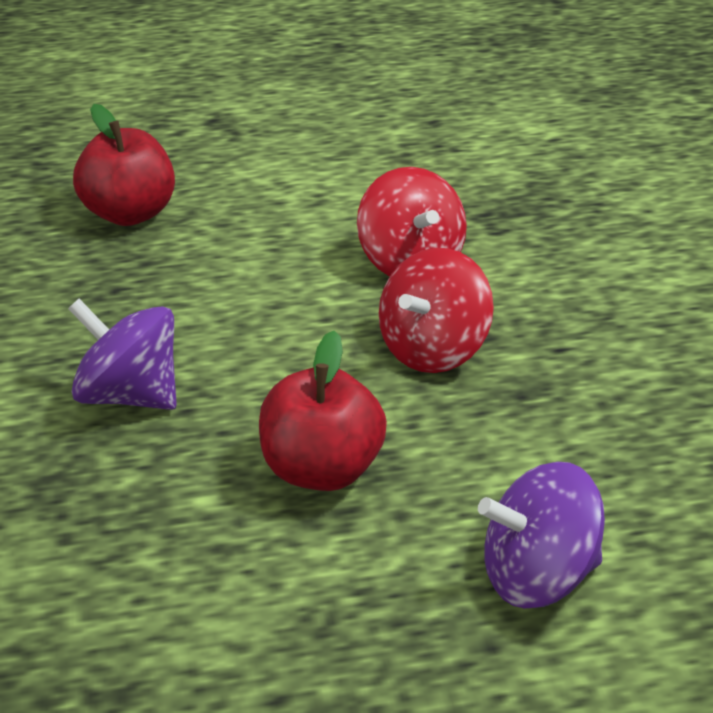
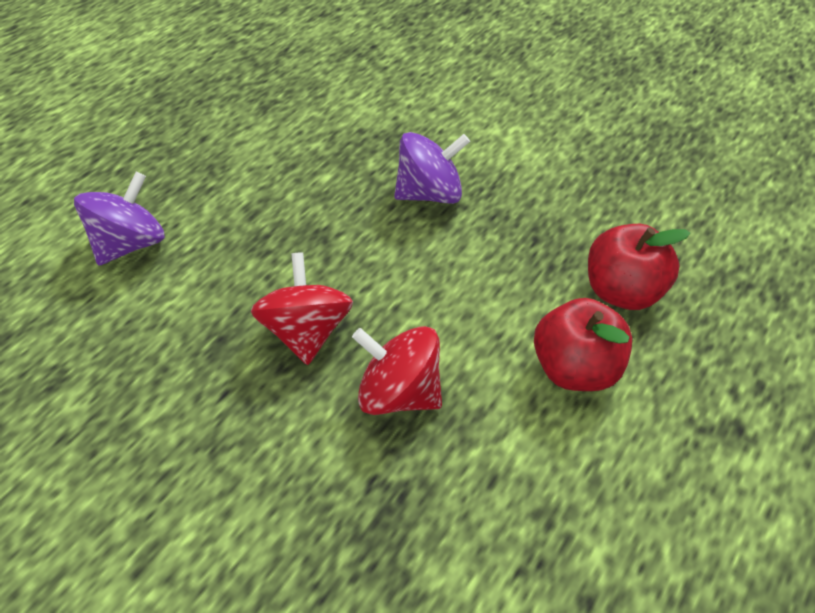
camera: 135 degrees right, 10 degrees up
(321, 468) = (287, 223): red apple -> red apple (575, 369)

